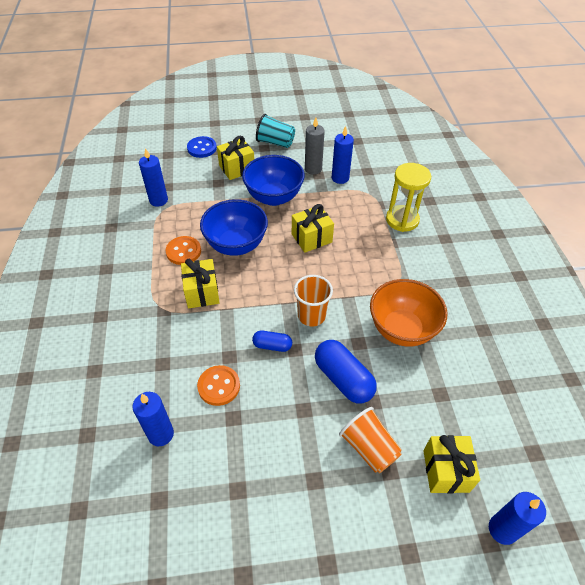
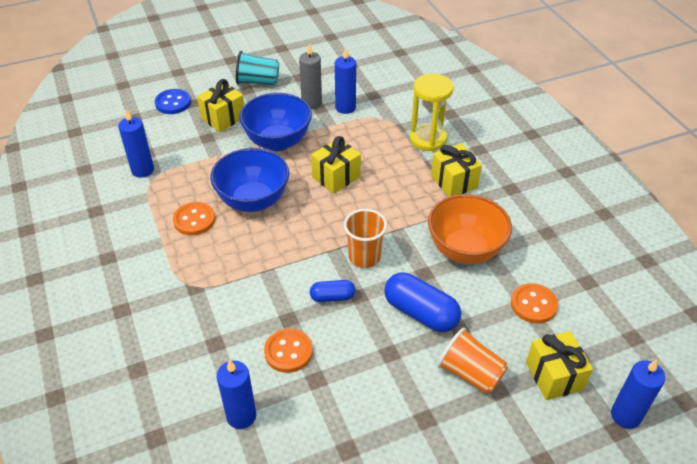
camera: 15 degrees left, 5 degrees down
(202, 292) = (232, 259): yellow gift -> yellow gift (454, 182)
(448, 396) = (533, 304): none -> orange button

